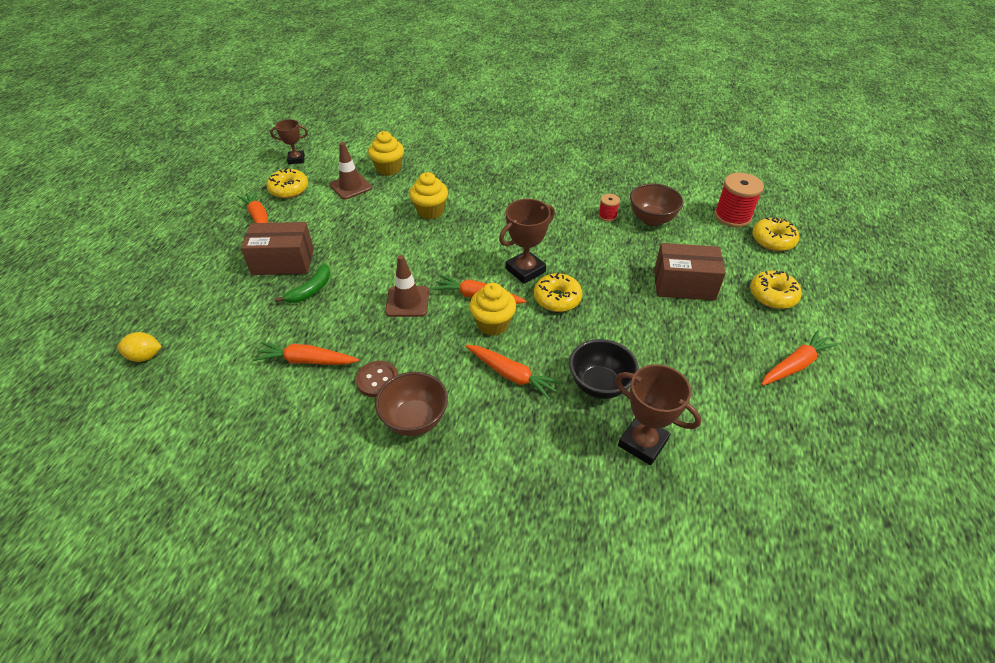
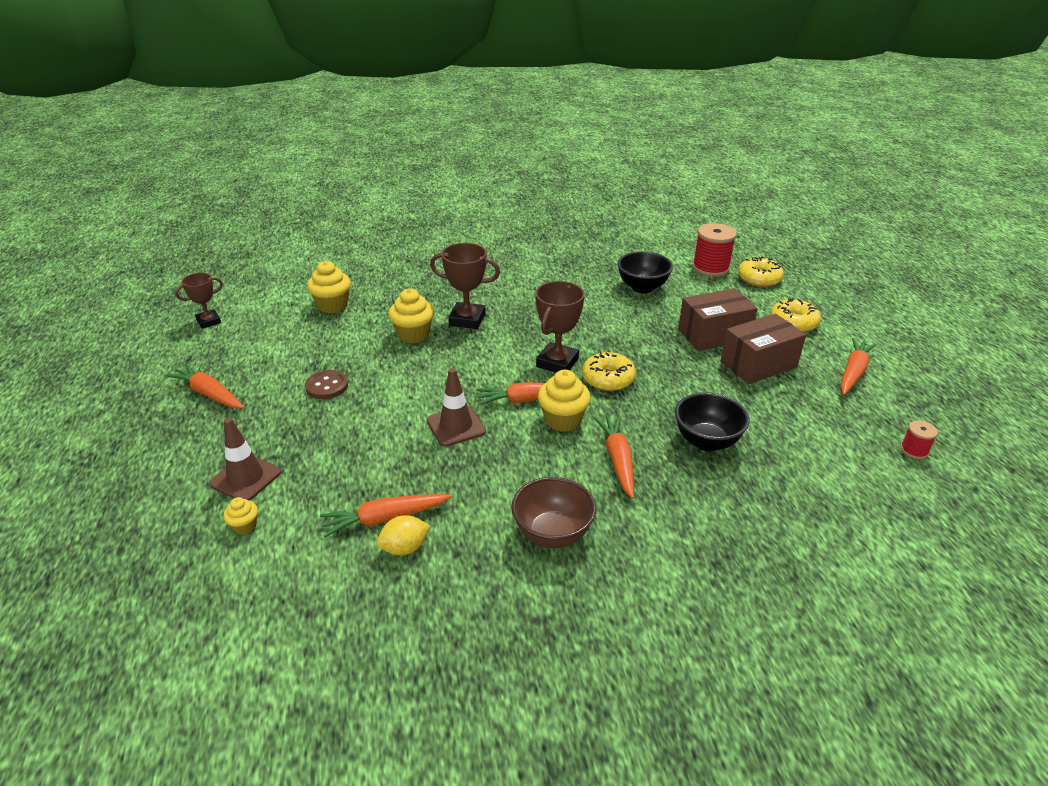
camera: 25 degrees left, 10 degrees down
(145, 356) = (167, 583): yellow lemon -> yellow lemon (405, 548)
(216, 332) = (245, 526): none -> yellow cupcake
(283, 261) = (275, 429): brown box -> brown box (758, 364)
(289, 189) = (224, 354): yellow donut -> none
(311, 290) = (333, 447): green banana -> none
(351, 186) = (300, 333): brown traffic cone -> brown traffic cone (245, 478)
(377, 380) = (482, 510): brown button -> brown button (327, 386)
(511, 375) = (618, 460): orange carrot -> orange carrot turned 105 degrees counterclockwise
(607, 216) = (599, 294): red spool -> red spool (914, 450)
(642, 443) = (782, 477): brown trophy -> brown trophy (467, 319)
(651, 219) = (642, 287): brown bowl -> black bowl

